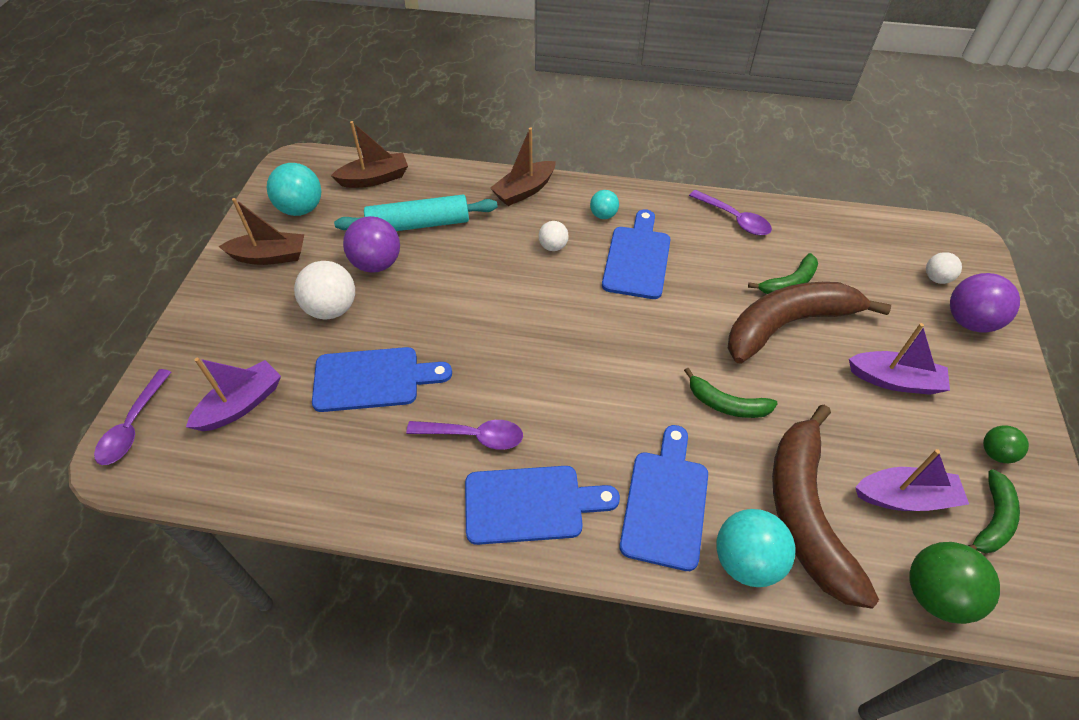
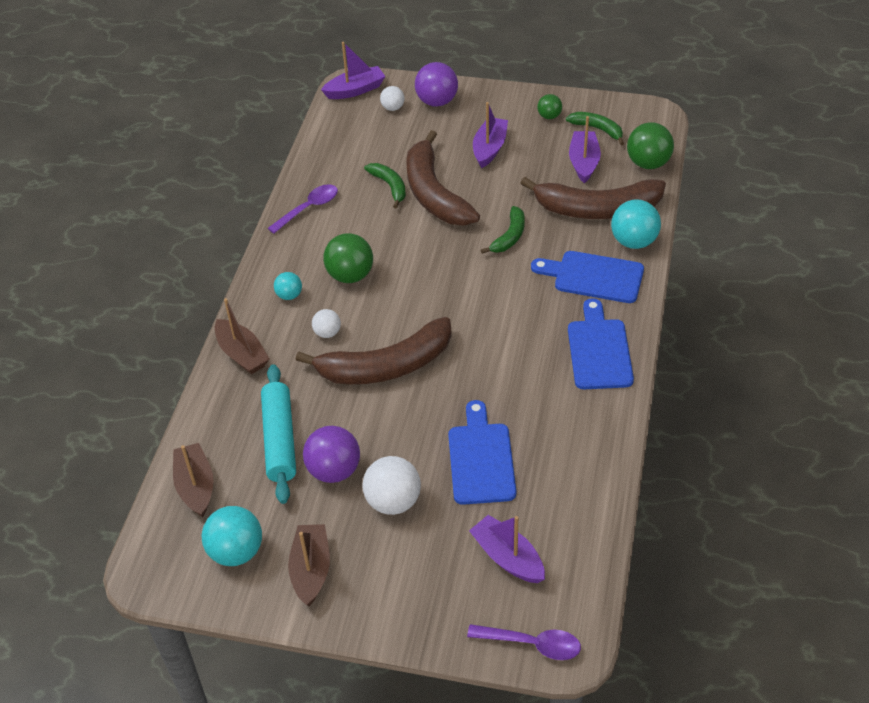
camera: 85 degrees left, 5 degrees down
(473, 436) = (540, 385): purple spoon -> none
(507, 294) = (386, 366): none -> brown banana
(637, 258) = (350, 275): blue cutting board -> green ball
(955, 242) = (355, 90): none -> purple boat

